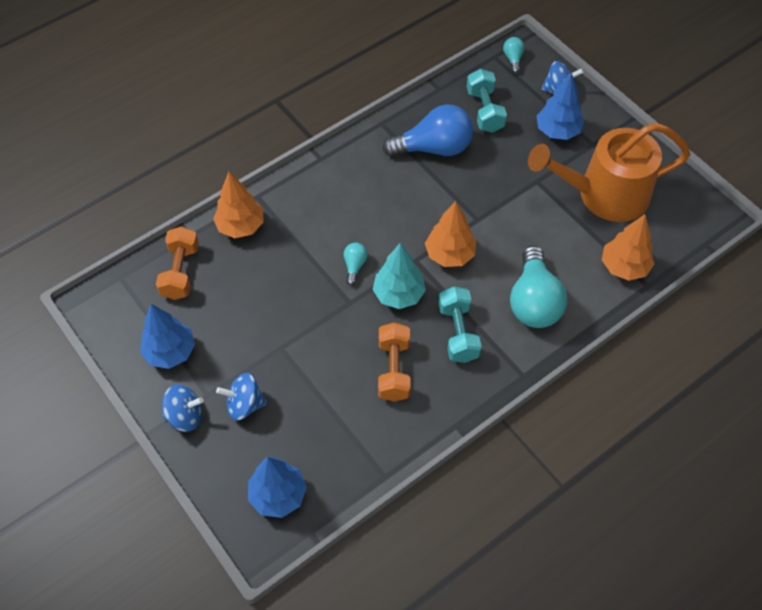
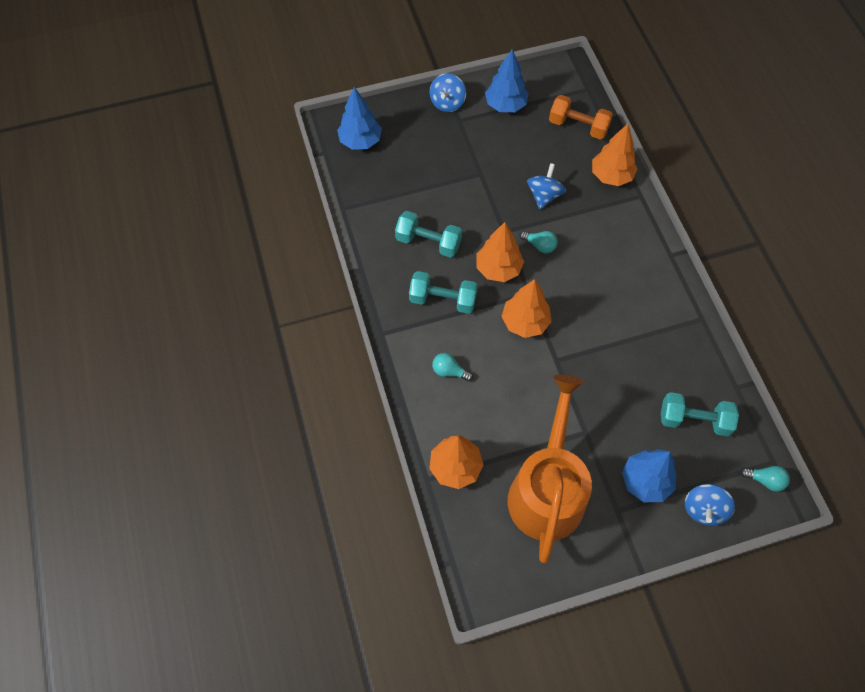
camera: 110 degrees right, 5 degrees up
(244, 405) = (441, 139): blue spinning top -> blue spinning top (544, 195)
(394, 370) = (428, 242): orange dumbbell -> turquoise dumbbell
(399, 294) = (498, 269): turquoise tree -> orange tree
(434, 148) = (656, 354): blue light bulb -> none
(534, 301) = (449, 371): turquoise light bulb -> turquoise light bulb, size x0.45

